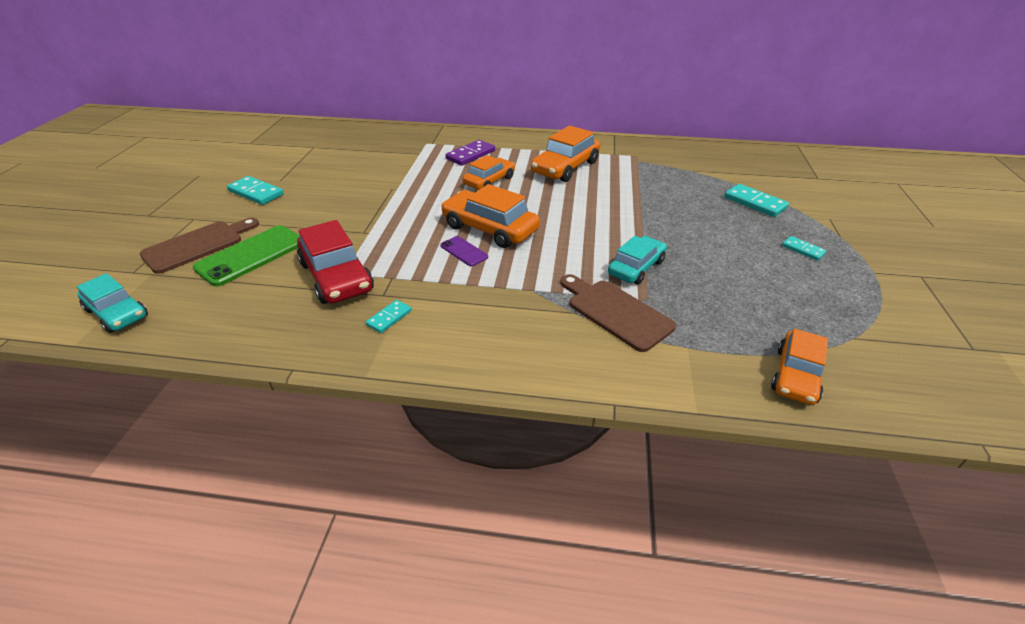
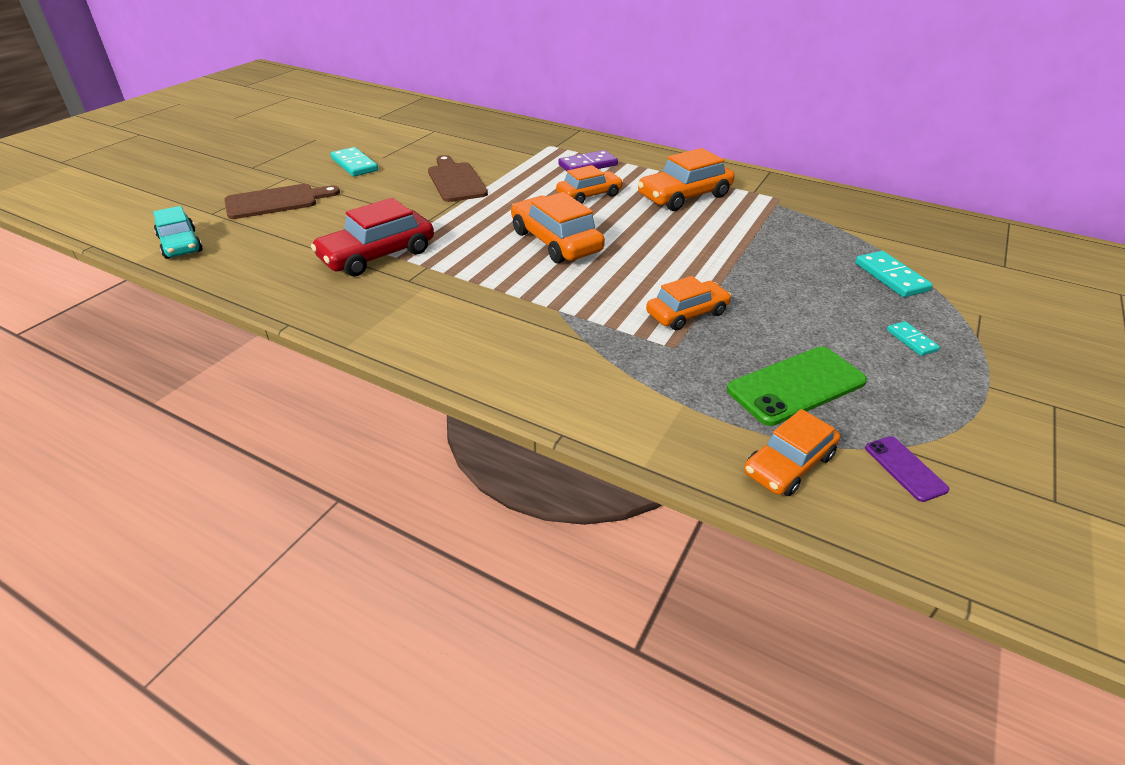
camera: 20 degrees right, 0 degrees up
(251, 255) = (315, 220): green phone -> green phone (796, 385)
(336, 277) = (377, 255): red car -> red car turned 60 degrees clockwise
(389, 318) = (400, 302): turquoise domino -> none
(464, 251) = (513, 258): purple phone -> purple phone (905, 468)
(615, 312) = (629, 351): brown cutting board -> brown cutting board (456, 181)
(636, 267) = (687, 313): turquoise car -> orange car

